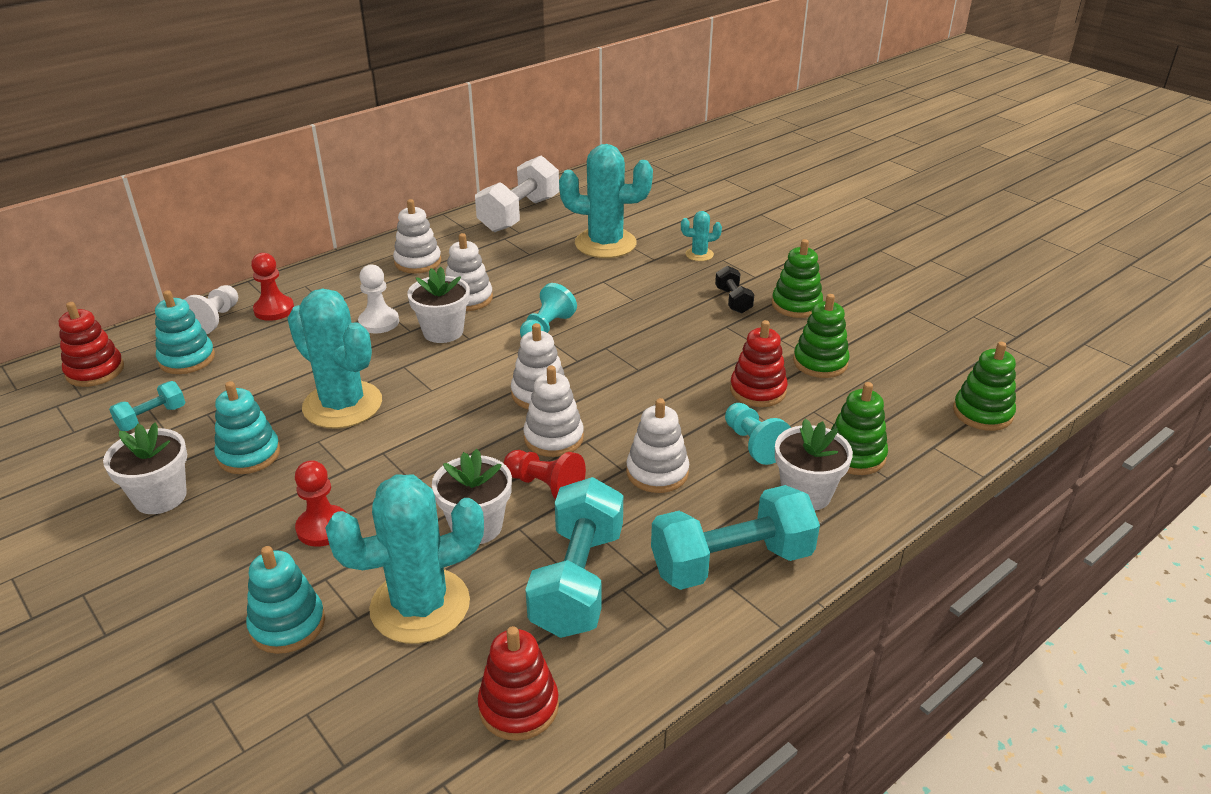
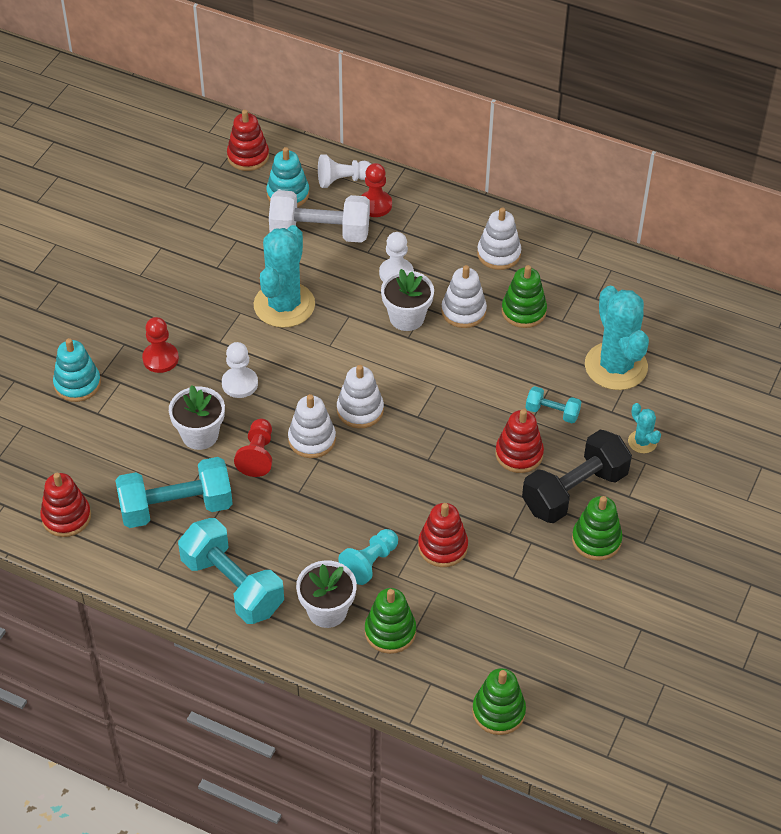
camera: 65 degrees right, 15 degrees up
(152, 418) = (217, 216): turquoise dumbbell -> turquoise dumbbell (552, 412)
(160, 497) = (148, 266): white flower pot -> none
(249, 454) = (207, 285): turquoise stacking toy -> none
(420, 606) = (119, 438): turquoise cactus -> none
(425, 470) = (240, 383): none -> white pawn
(519, 214) = (628, 284): white dumbbell -> white dumbbell (320, 232)
(546, 328) = (450, 379): turquoise pawn -> none
(657, 472) = (305, 514): white stacking toy -> none
(669, 316) = (519, 454): none -> red stacking toy
(733, 300) = (574, 491): black dumbbell -> black dumbbell, size x2.02
(820, 362) = (509, 580): green stacking toy -> green stacking toy (523, 311)

